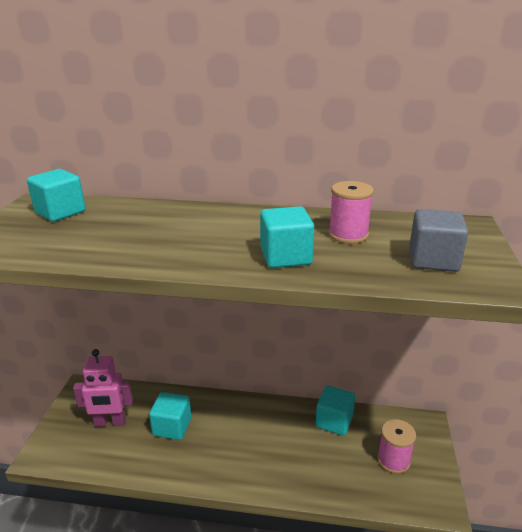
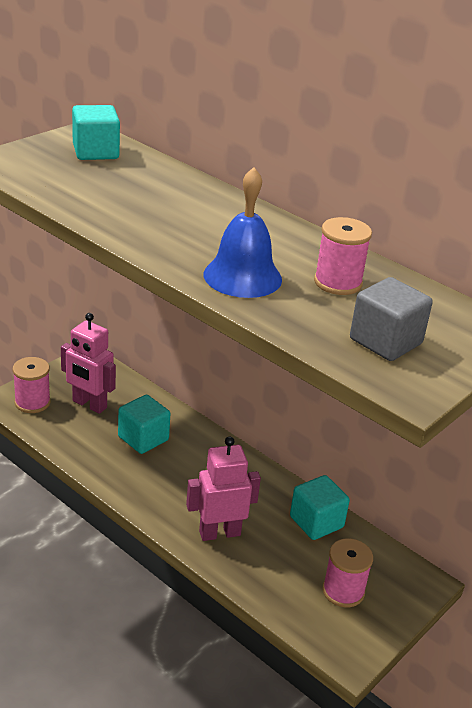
camera: 30 degrees right, 5 degrees up
(62, 445) = (32, 402): none -> pink spool
(285, 257) = (242, 276): turquoise cube -> blue bell
(285, 468) = (219, 533): none -> pink robot

